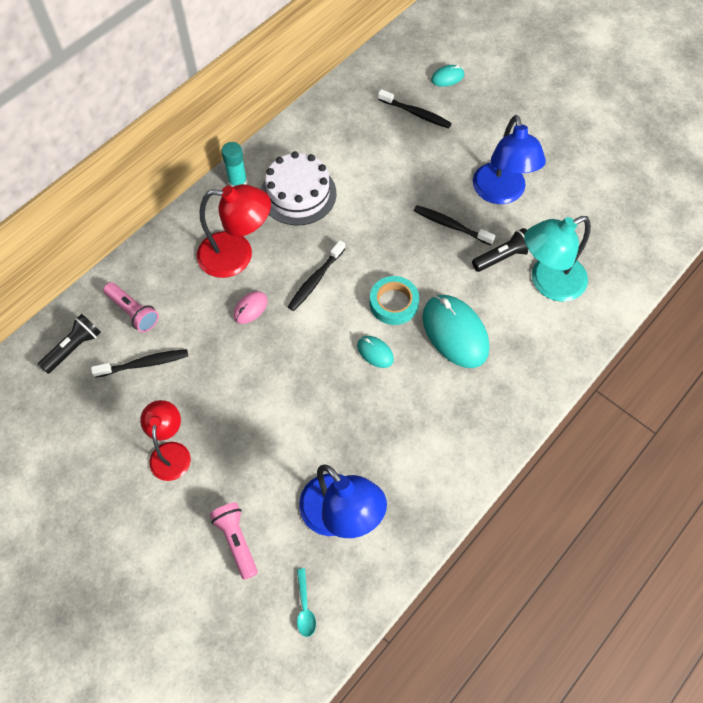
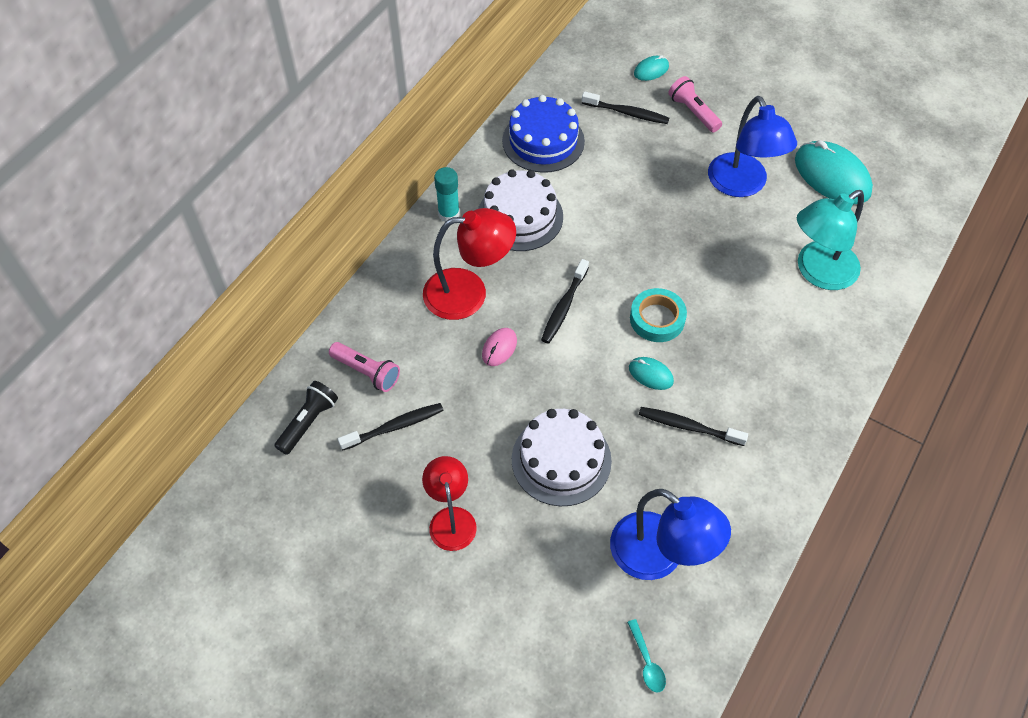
camera: 10 degrees left, 5 degrees down
(236, 541) = (551, 603): pink flashlight -> pink flashlight (693, 112)
(277, 416) = (561, 460): none -> white cake
(336, 129) = (543, 141): none -> blue cake
(451, 225) = (697, 227): black toothbrush -> black toothbrush (688, 426)
(455, 333) = (732, 340): turquoise mouse -> turquoise mouse (832, 176)
(503, 257) = (762, 252): black flashlight -> none

